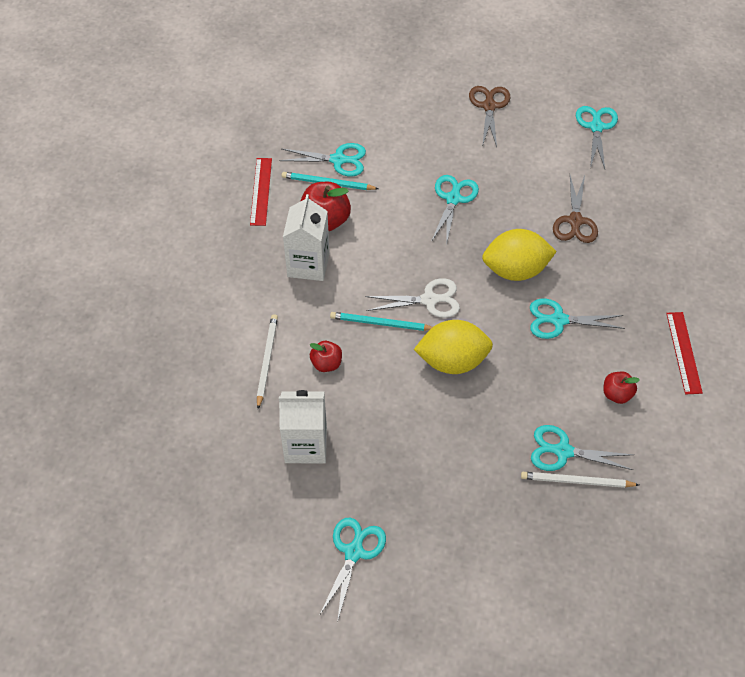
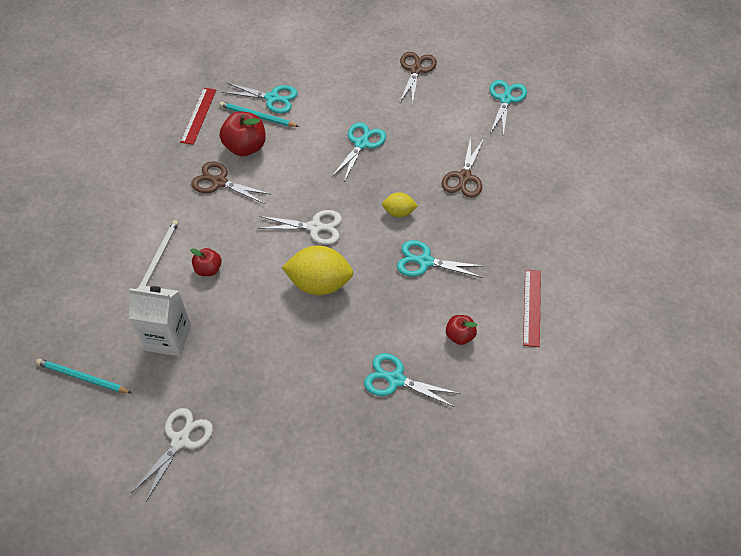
camera: 10 degrees right, 0 degrees up
(308, 264) = (219, 182): white carton -> brown scissors
(354, 552) = (180, 440): turquoise scissors -> white scissors
(380, 323) = (266, 241): turquoise pencil -> turquoise pencil (82, 377)
(515, 270) = (399, 212): yellow lemon -> yellow lemon, size x0.53
(576, 481) = (400, 409): white pencil -> none

